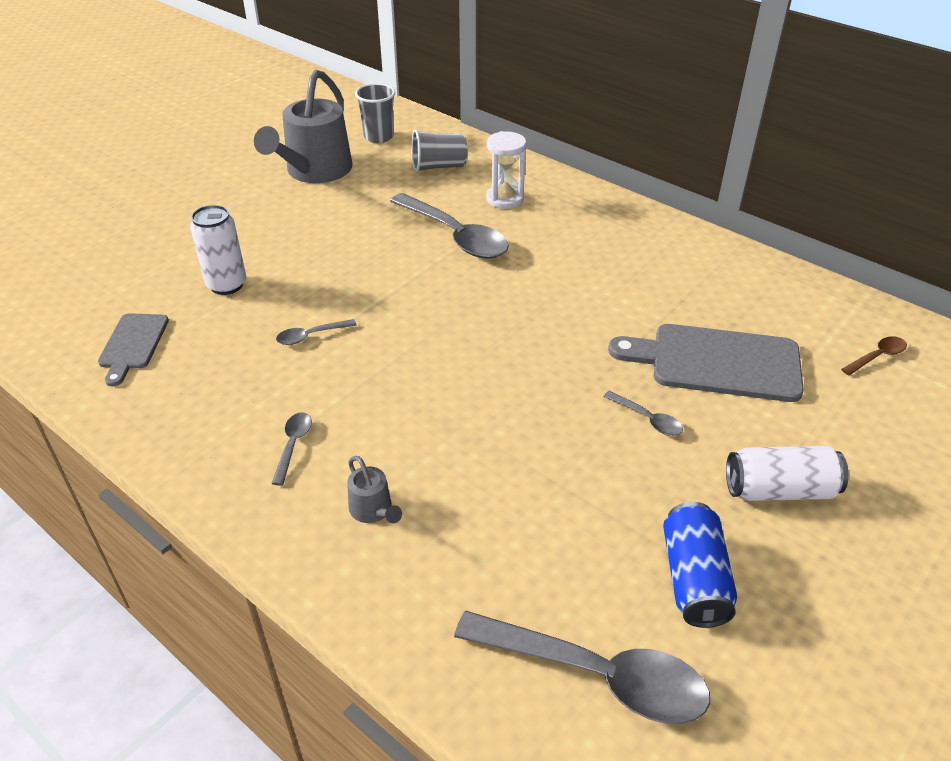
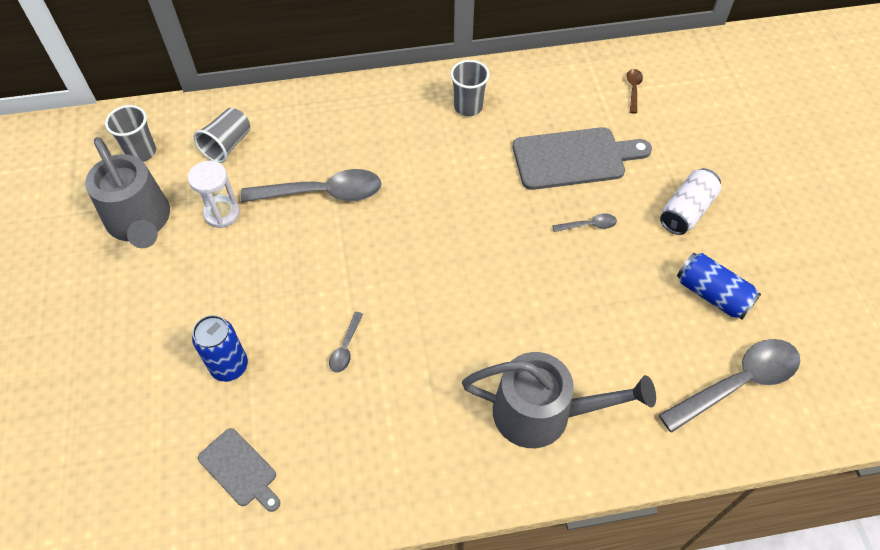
camera: 50 degrees left, 15 degrees up
(226, 285) = (229, 366): white can -> blue can
(293, 445) = (447, 424): grey spoon -> none
(373, 511) = (544, 413): grey watering can -> grey watering can, size x2.35
(505, 199) = (311, 137): white hourglass -> white hourglass (222, 213)
(670, 261) = (468, 107): none -> grey cup
(717, 362) = (574, 158): grey cutting board -> grey cutting board turned 150 degrees counterclockwise

